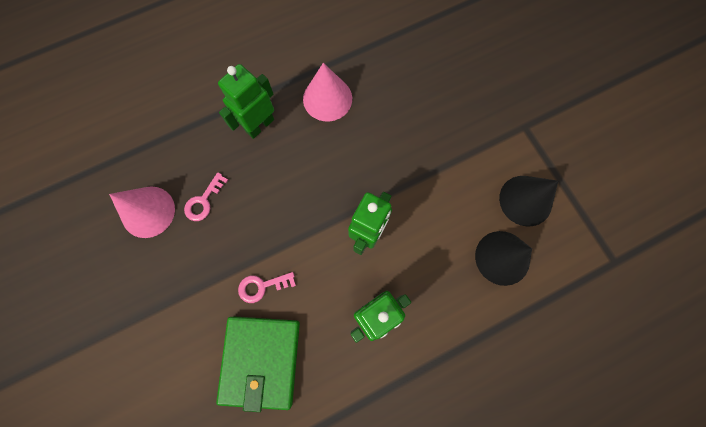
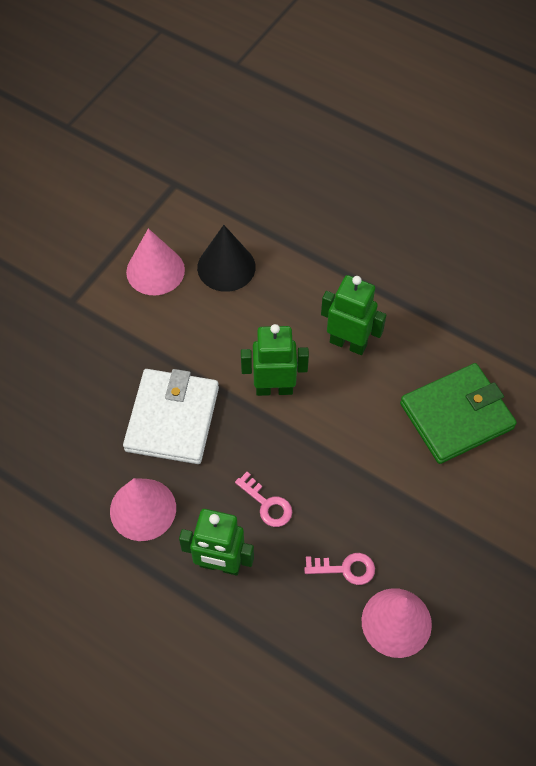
camera: 120 degrees left, 15 degrees down
(262, 286) = (391, 455): pink key -> pink key (267, 504)
(384, 149) = (172, 419): none -> white wallet
(525, 200) = (155, 271): black cone -> pink cone

